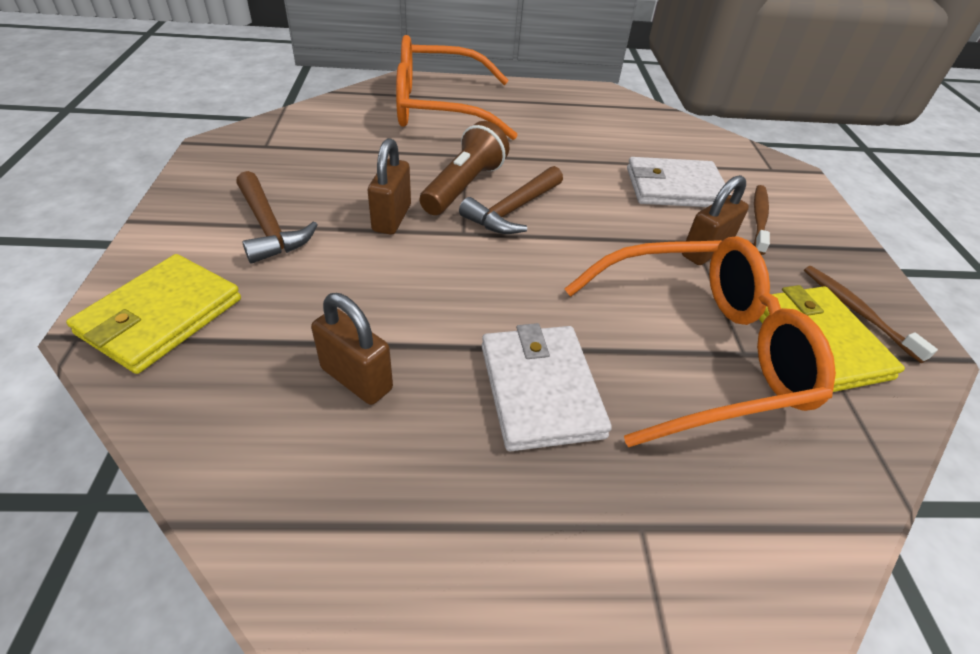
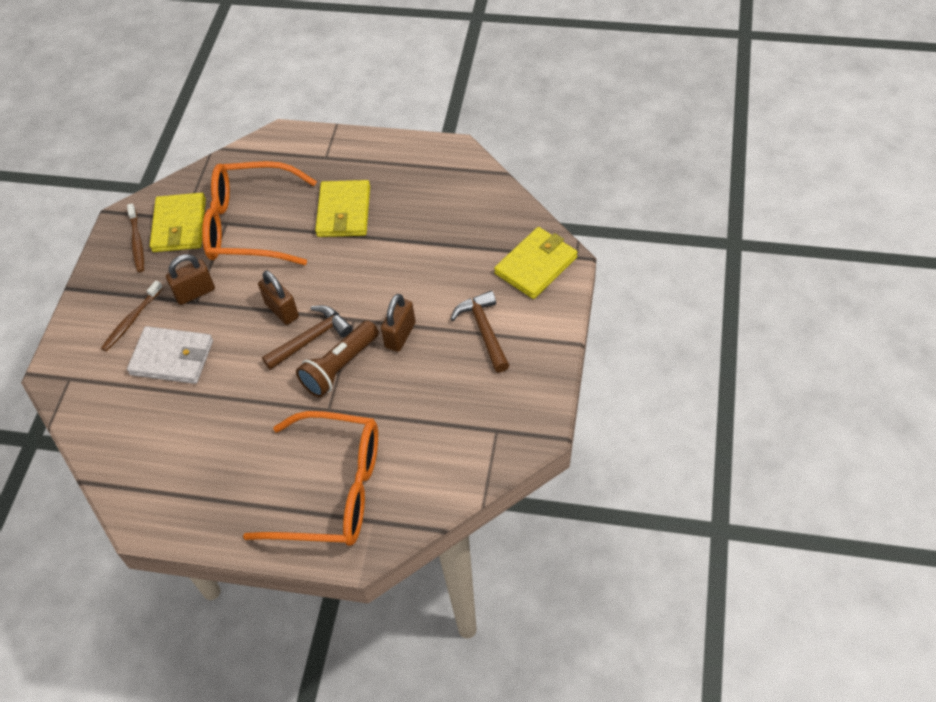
camera: 160 degrees left, 10 degrees up
(356, 379) = (432, 223): brown padlock -> brown padlock (282, 310)
(540, 389) = (344, 212): white wallet -> yellow wallet

